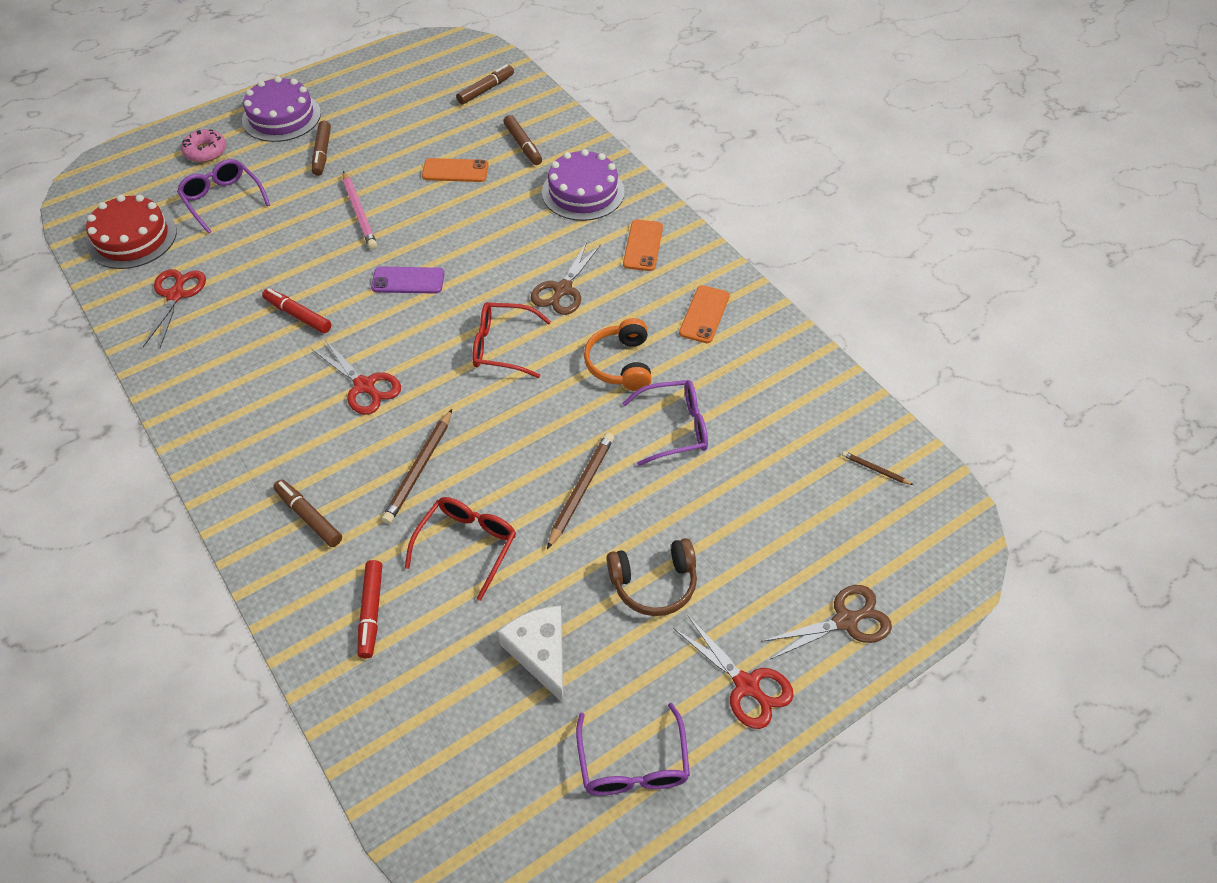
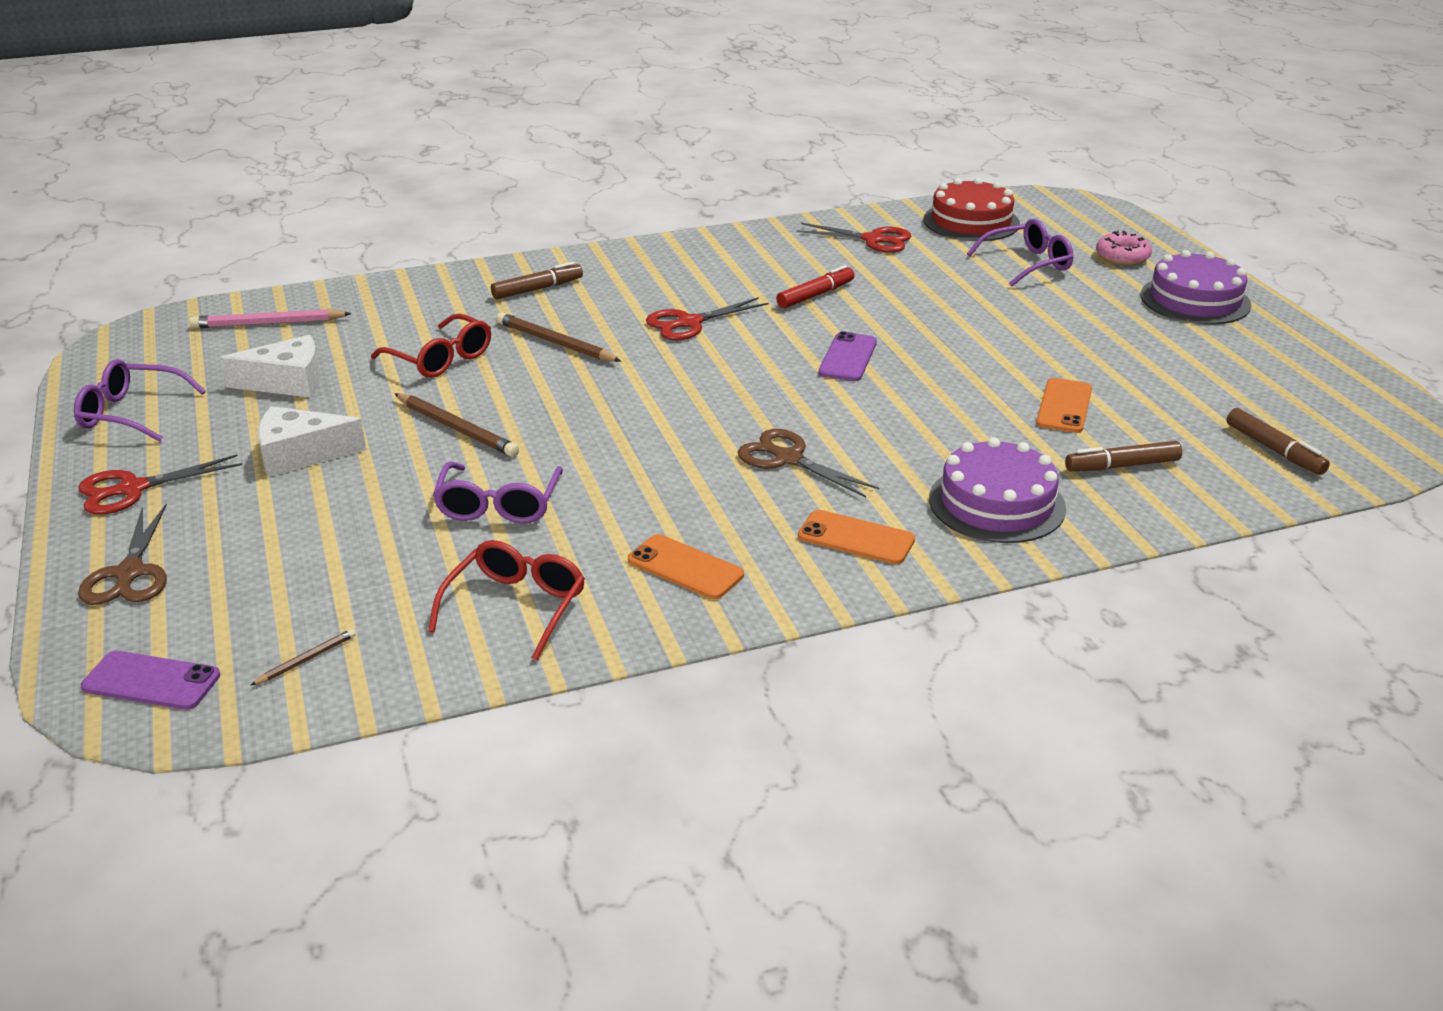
camera: 105 degrees right, 20 degrees down
(322, 153) = (1113, 321): brown marker -> none
(359, 213) = (985, 337): pink pencil -> pink pencil (268, 323)
(371, 612) = (408, 310): red marker -> none
(503, 346) = (705, 406): red glasses -> red glasses (515, 607)
(620, 364) = (630, 482): orange headphones -> none
(654, 583) = (300, 454): brown headphones -> white cheese
(935, 543) = (151, 681): none -> purple phone

